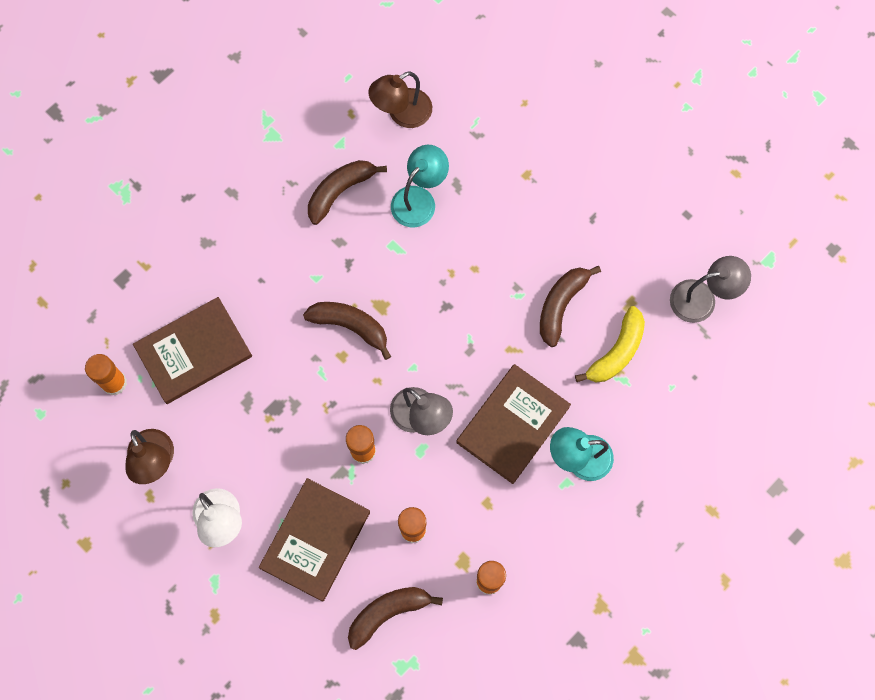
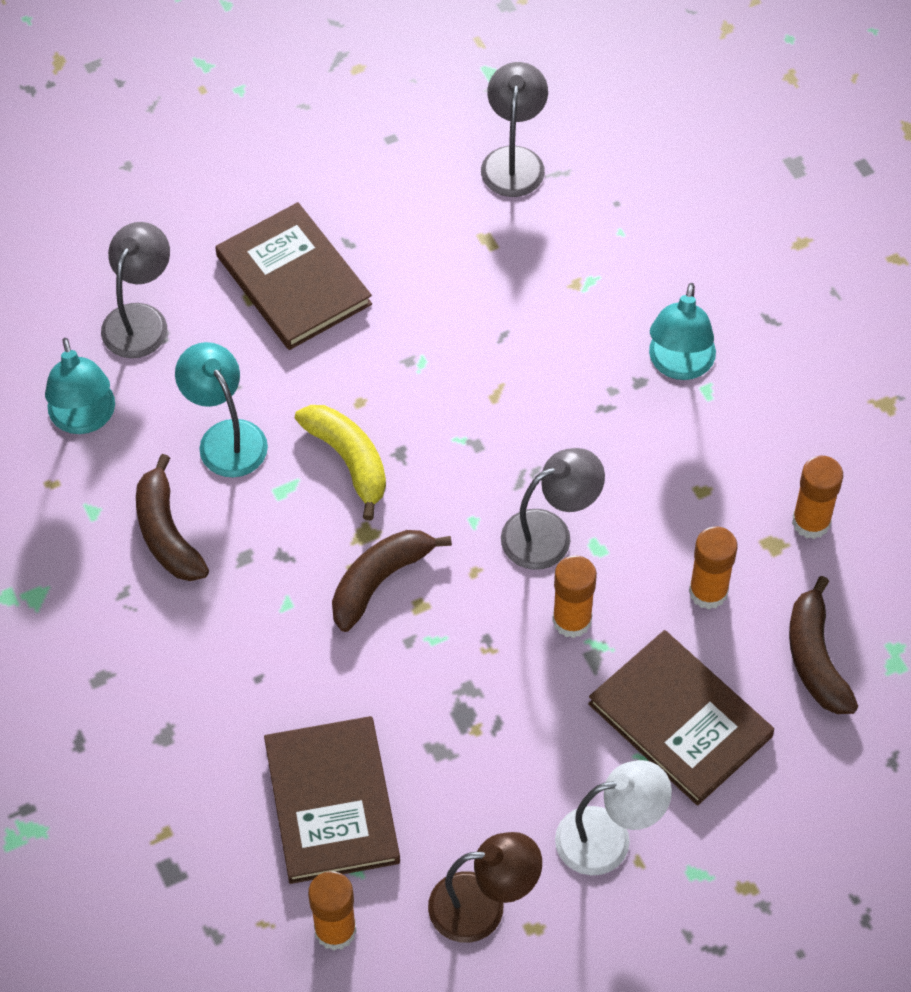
camera: 70 degrees left, 15 degrees down
(402, 114) = (84, 419): brown lamp -> turquoise lamp
(485, 117) = (140, 319): none -> grey lamp
(513, 424) = (602, 426): brown book -> brown book (293, 280)
(561, 305) = (456, 318): brown banana -> none
(616, 352) = (548, 276): yellow banana -> yellow banana (349, 460)

